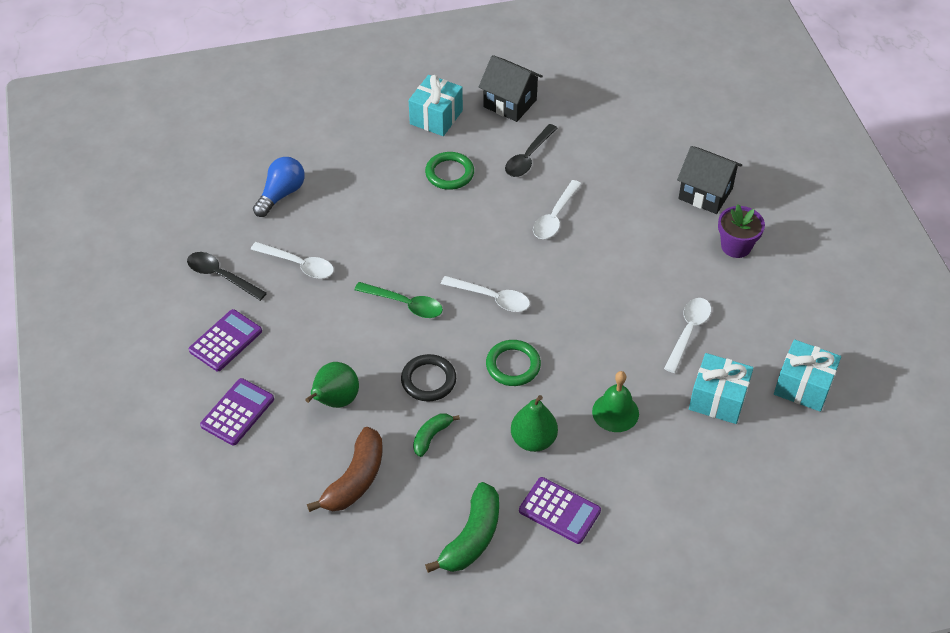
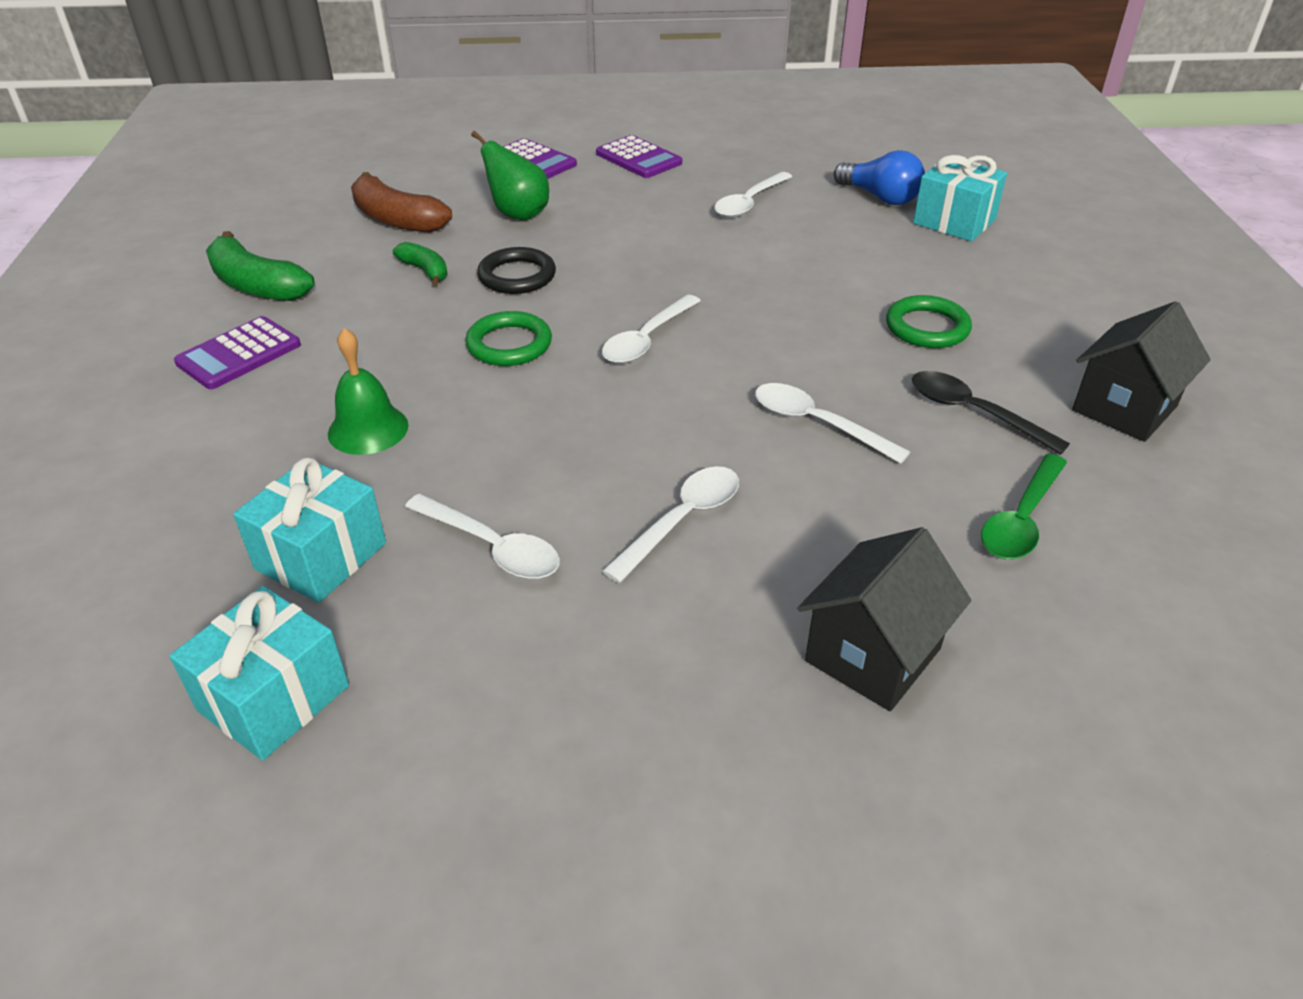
camera: 100 degrees right, 10 degrees down
(221, 276) = (740, 159): black spoon -> none
(405, 304) = (658, 269): green spoon -> green spoon (1021, 519)
(436, 117) = (1065, 326): turquoise gift -> turquoise gift (954, 221)
(533, 440) = (368, 346): green pear -> none
(646, 262) = (682, 520): none -> white spoon
(736, 246) = (700, 674): purple flower pot -> none

